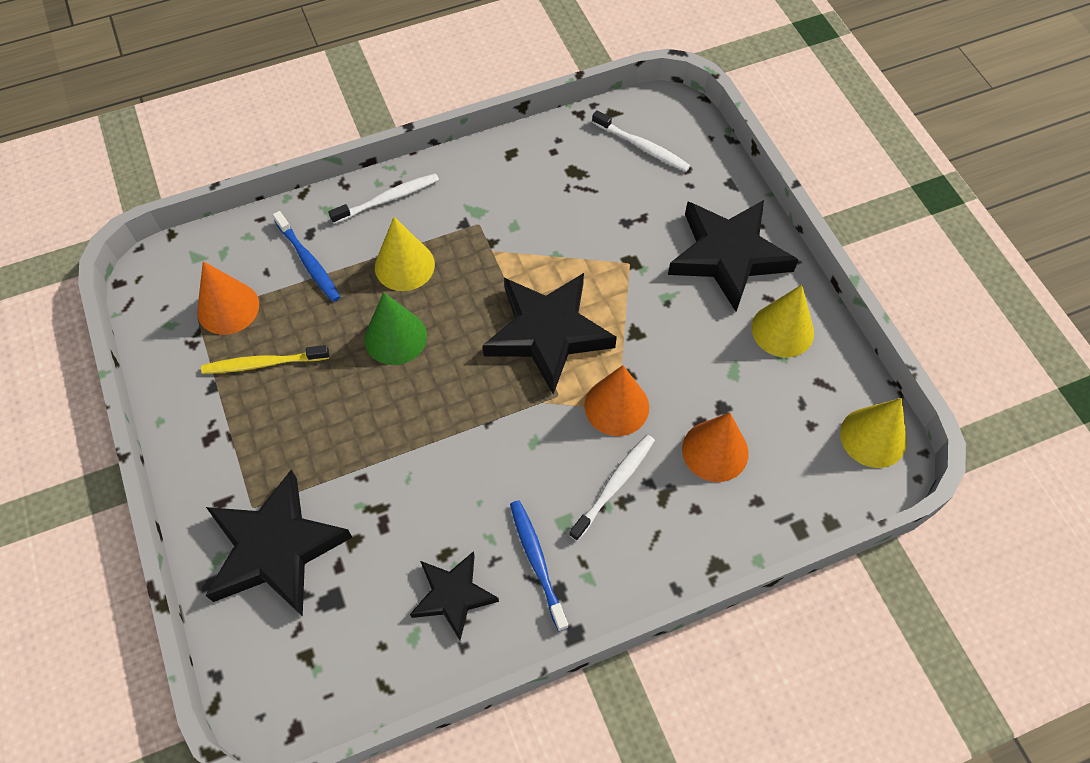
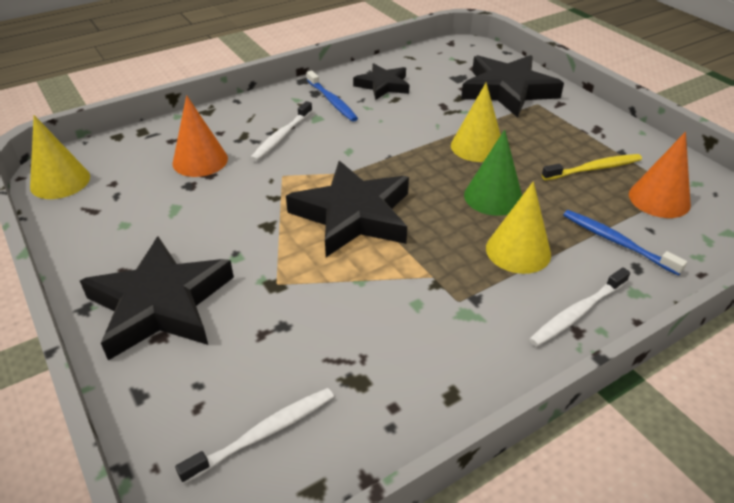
camera: 170 degrees right, 20 degrees down
(616, 406) = (283, 176): orange cone -> none
(642, 147) = (264, 433): white toothbrush -> white toothbrush turned 120 degrees clockwise
(782, 330) = (117, 244): yellow cone -> yellow cone (477, 146)

